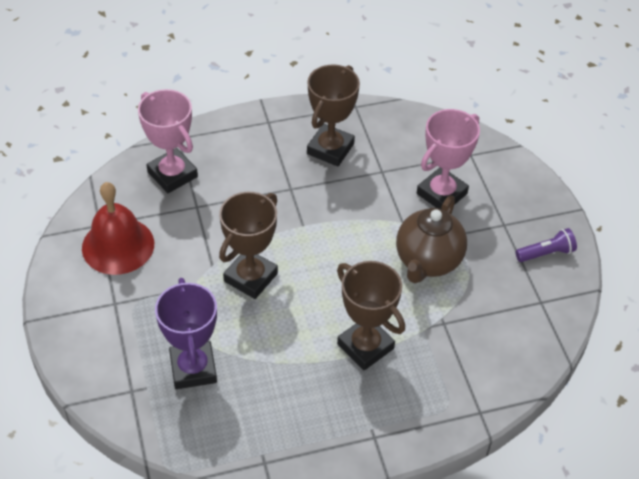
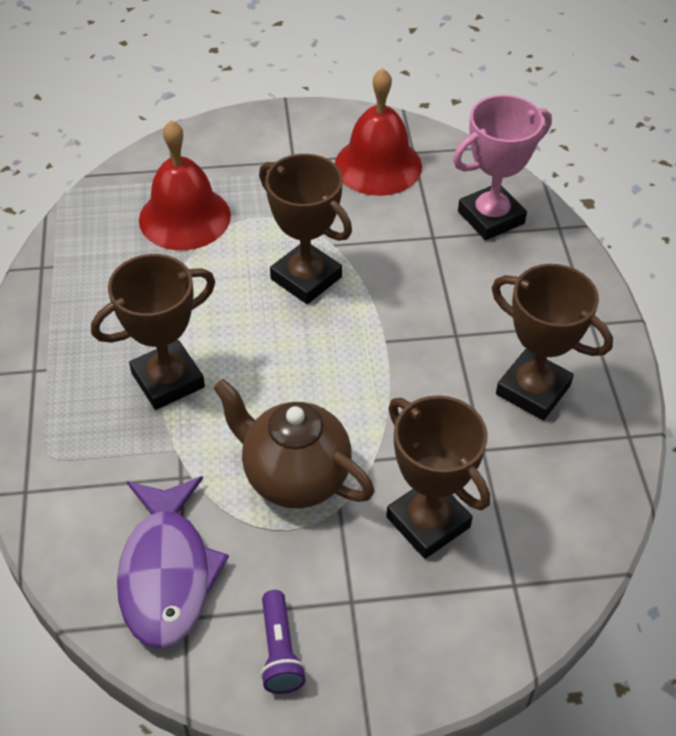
camera: 100 degrees right, 0 degrees up
(193, 368) = (184, 217): purple trophy -> red bell
(442, 194) = (428, 522): pink trophy -> brown trophy
(515, 316) = (167, 573): none -> purple fish

